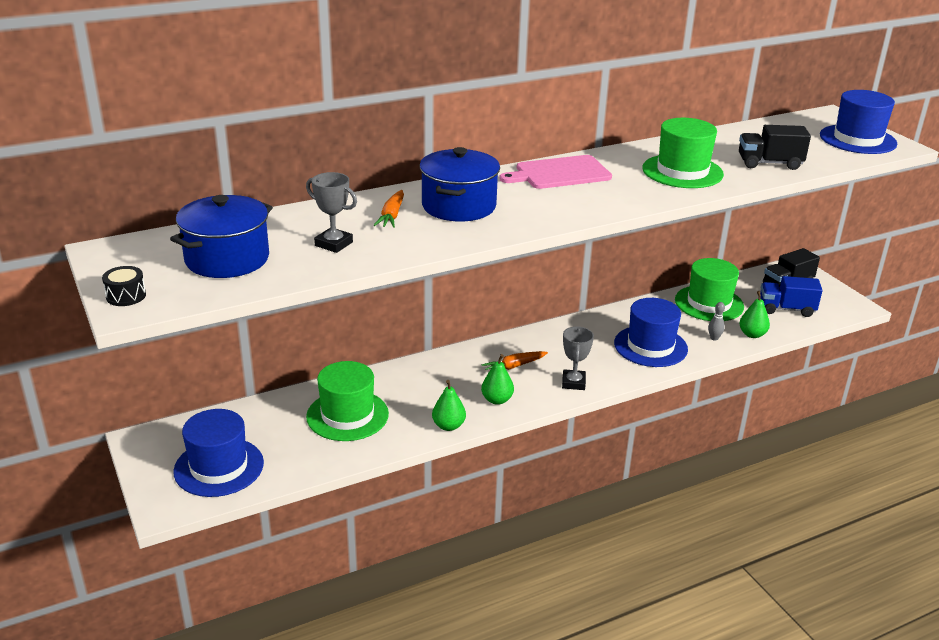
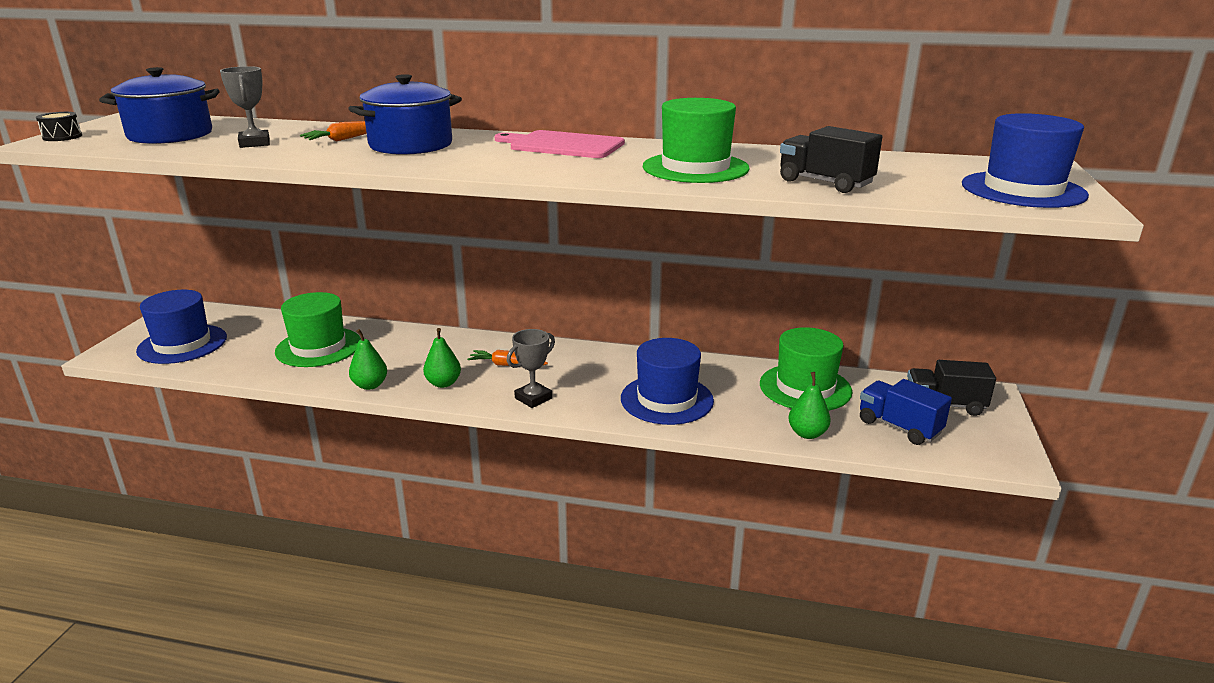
camera: 40 degrees right, 5 degrees down
(714, 338) = (753, 419): grey bowling pin -> none

